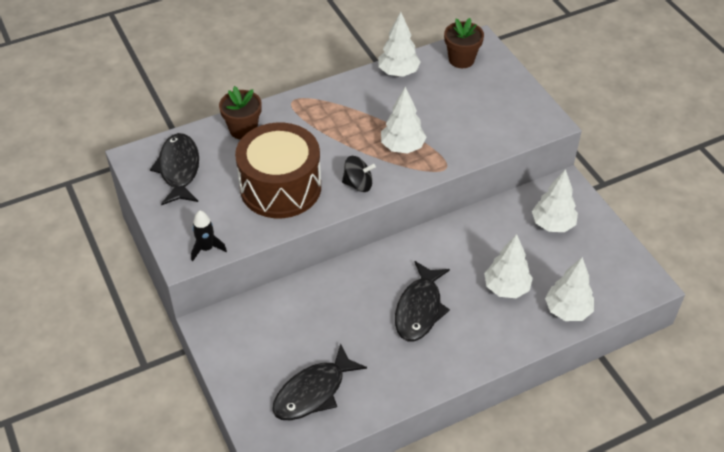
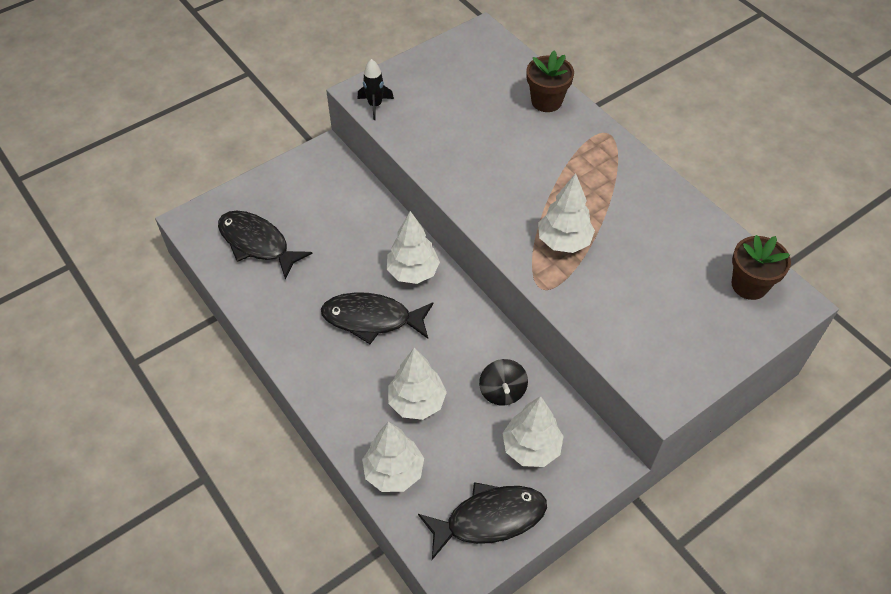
camera: 80 degrees right, 5 degrees up
(179, 169) = (474, 65): black fish -> black fish (489, 519)
(280, 187) = (470, 145): brown drum -> none
(358, 184) = (492, 209): black spinning top -> black spinning top (502, 391)
(398, 72) = (695, 222): white tree -> white tree (413, 272)

